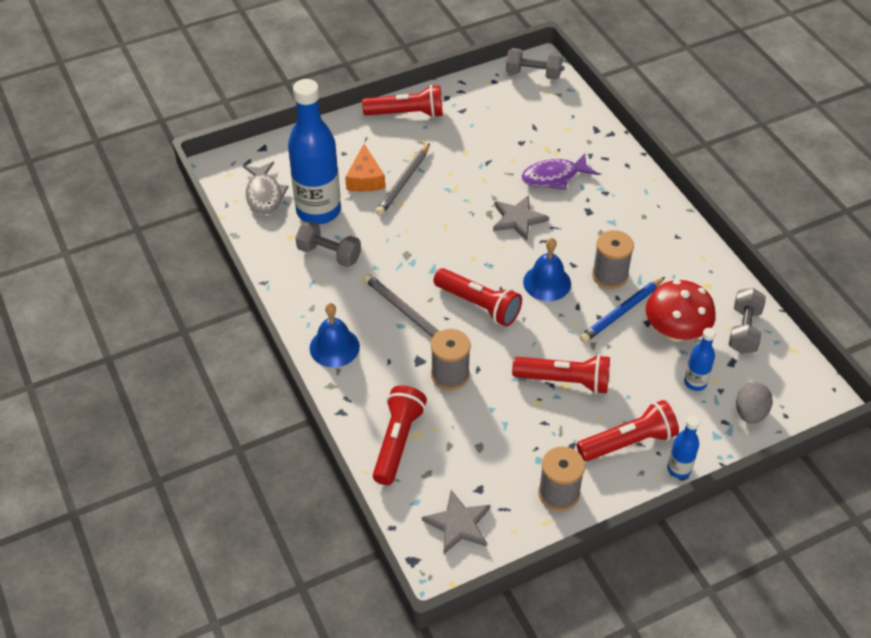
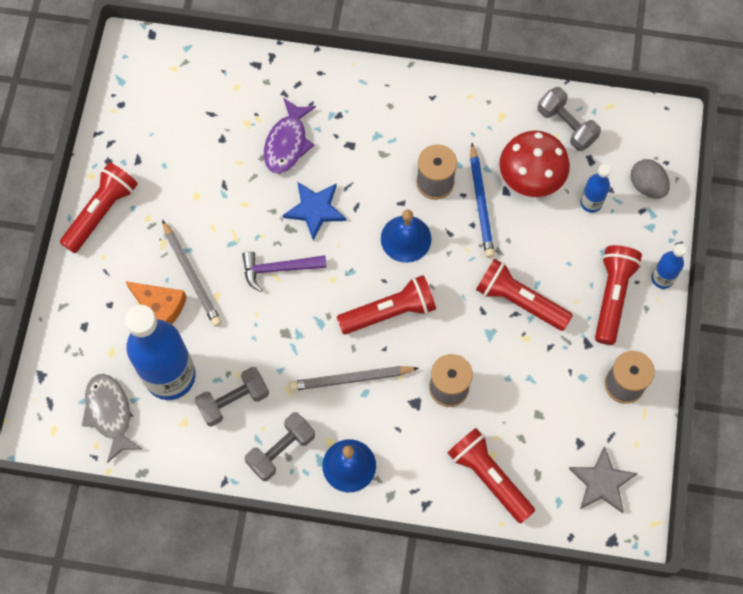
camera: 55 degrees left, 20 degrees up
(264, 195) = (110, 413): grey fish -> grey fish turned 135 degrees counterclockwise
(452, 224) = (279, 269): none -> purple hammer
(518, 219) = (315, 209): grey star -> blue star
(533, 74) = (140, 64): grey dumbbell -> grey dumbbell (281, 450)
(564, 381) = (519, 301): red flashlight -> red flashlight turned 105 degrees counterclockwise

